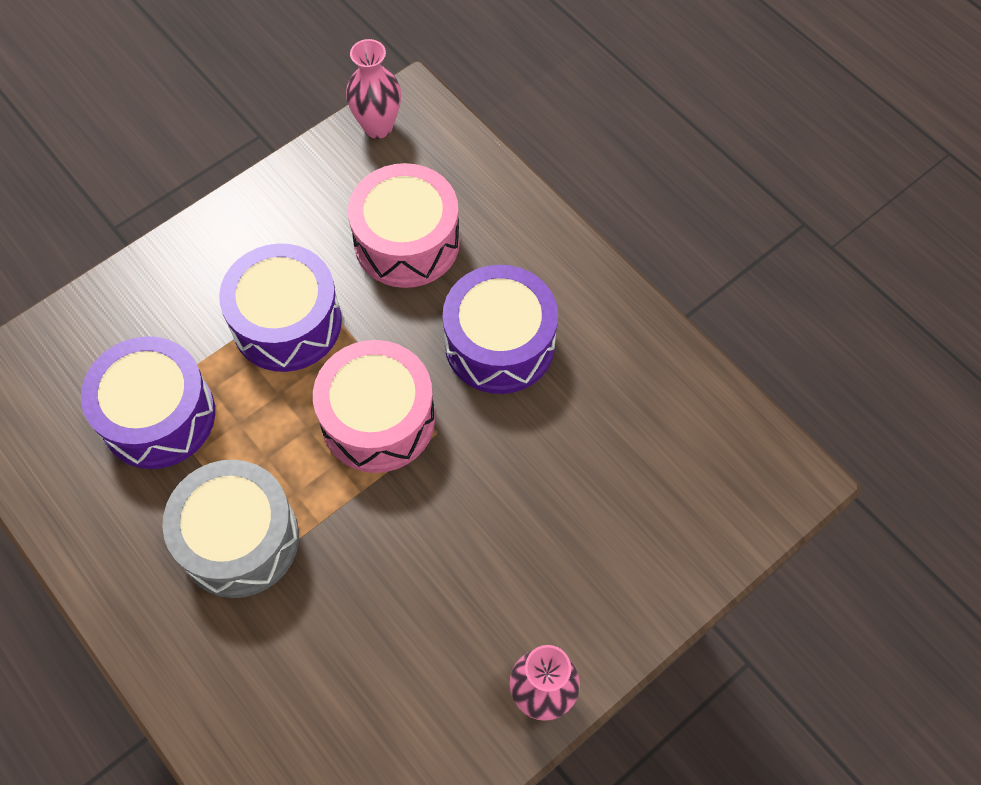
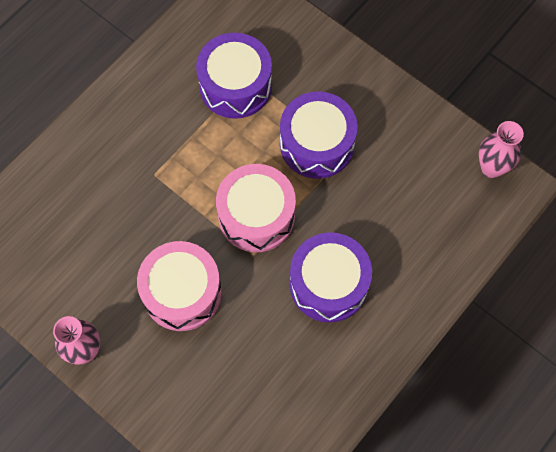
camera: 80 degrees right, 5 degrees up
(239, 539) = (161, 152): grey drum -> none
(407, 242) = (397, 207): pink drum -> pink drum (182, 292)

